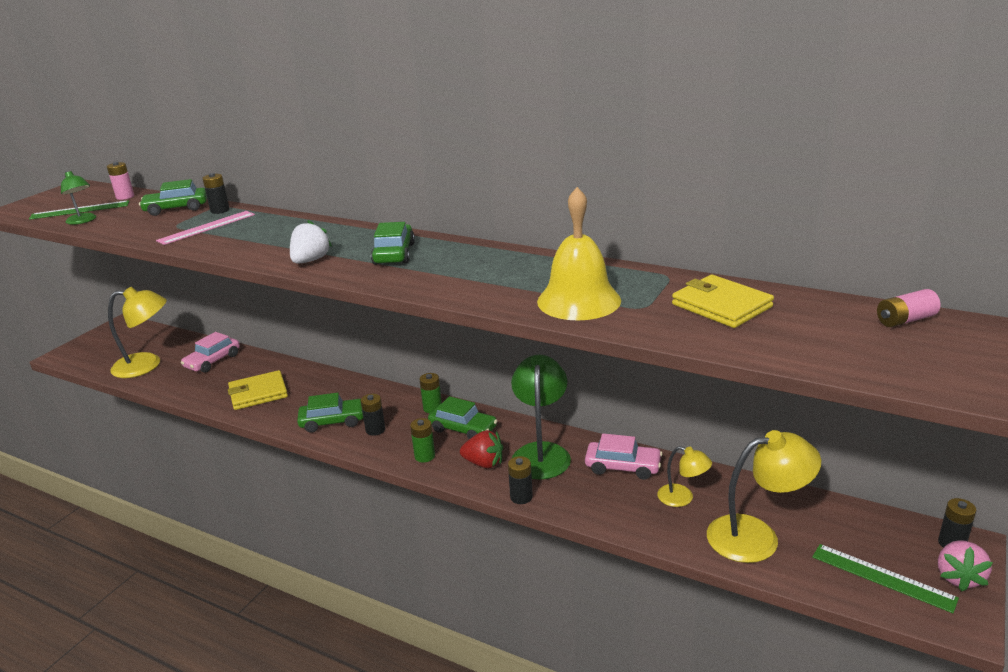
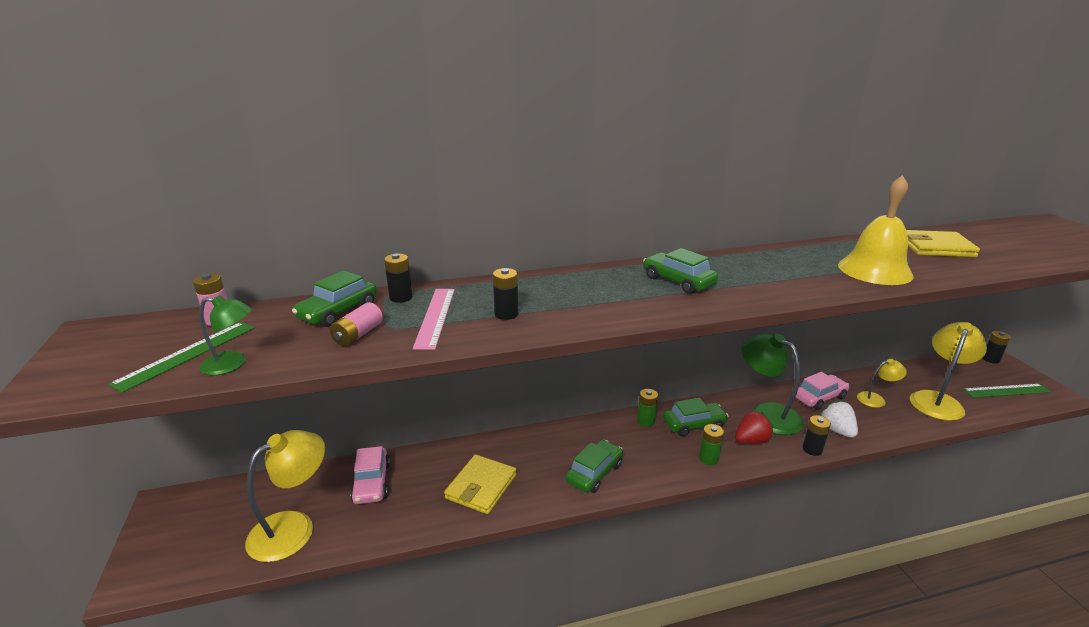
camera: 45 degrees left, 0 degrees up
(310, 261) = (630, 309): white strawberry -> white strawberry (836, 430)
(375, 430) = (639, 460): black battery -> black battery (506, 314)
(905, 320) = (1008, 228): pink battery -> pink battery (358, 334)
(958, 577) = (1021, 374): pink strawberry -> none

